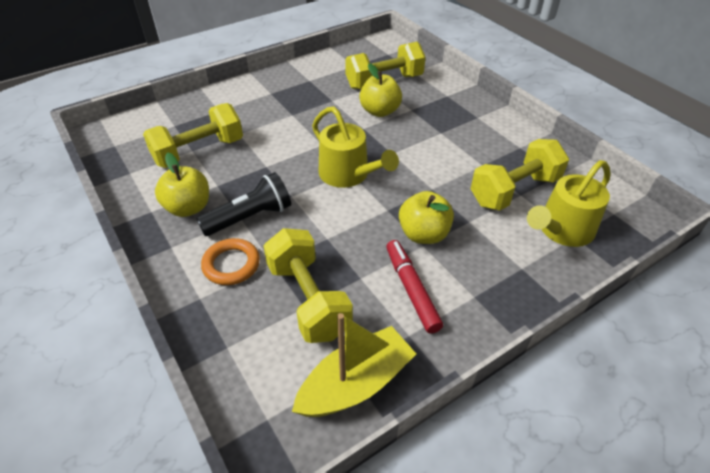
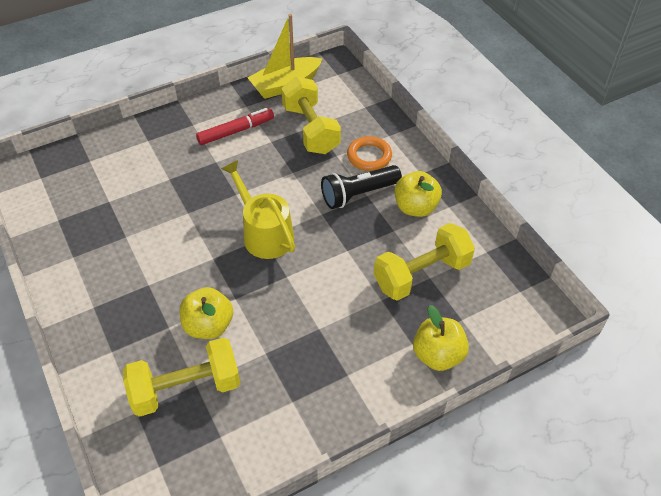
camera: 175 degrees left, 5 degrees up
(411, 289) = (236, 131): red marker -> red marker turned 105 degrees counterclockwise
(423, 234) = (212, 170): yellow apple -> yellow apple (438, 355)
(514, 190) = (112, 205): yellow dumbbell -> none
(562, 230) = (96, 166): yellow watering can -> none

